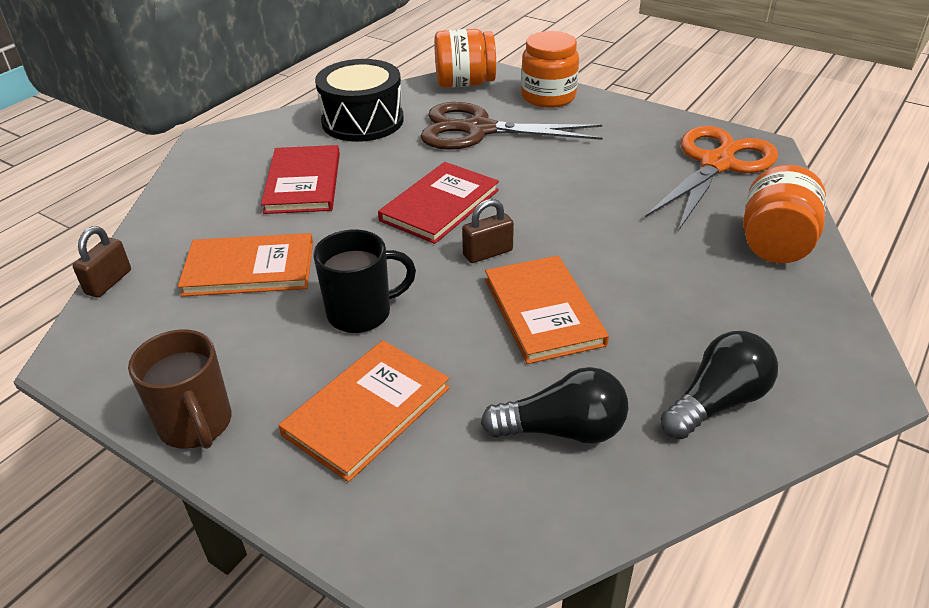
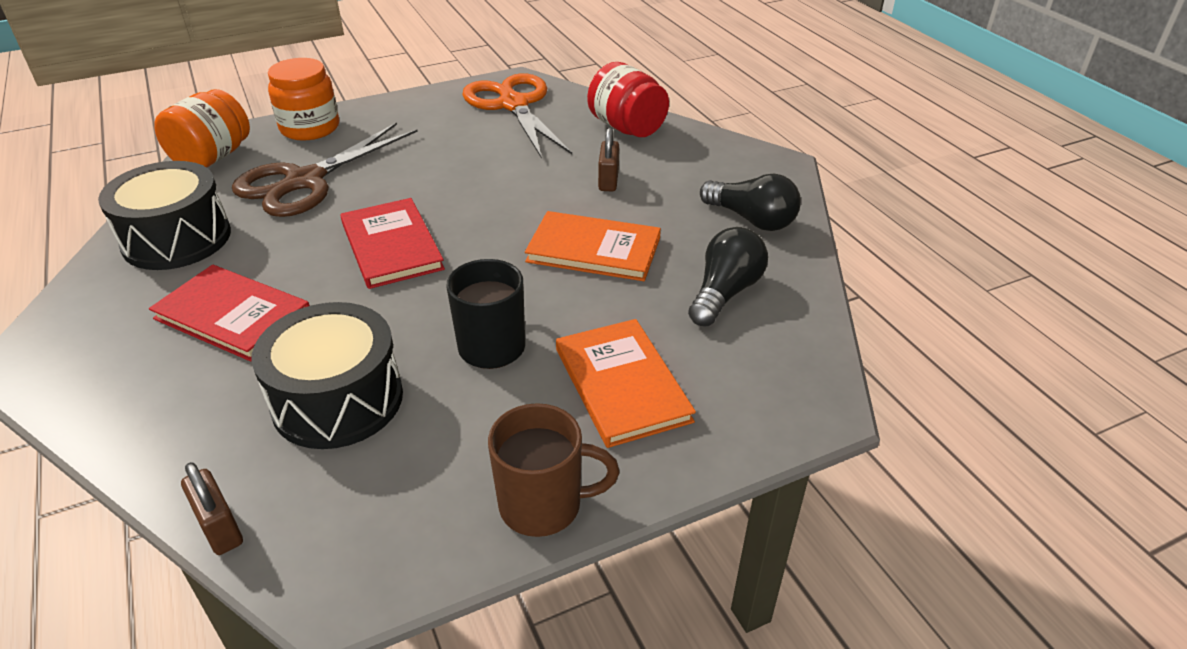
camera: 60 degrees left, 0 degrees up
(249, 269) = (338, 400): orange book -> black drum
(488, 253) = (491, 247): brown padlock -> brown padlock (608, 180)
(717, 402) = (751, 219): black light bulb -> black light bulb turned 135 degrees clockwise
(775, 244) = (627, 128): orange jar -> red jar

